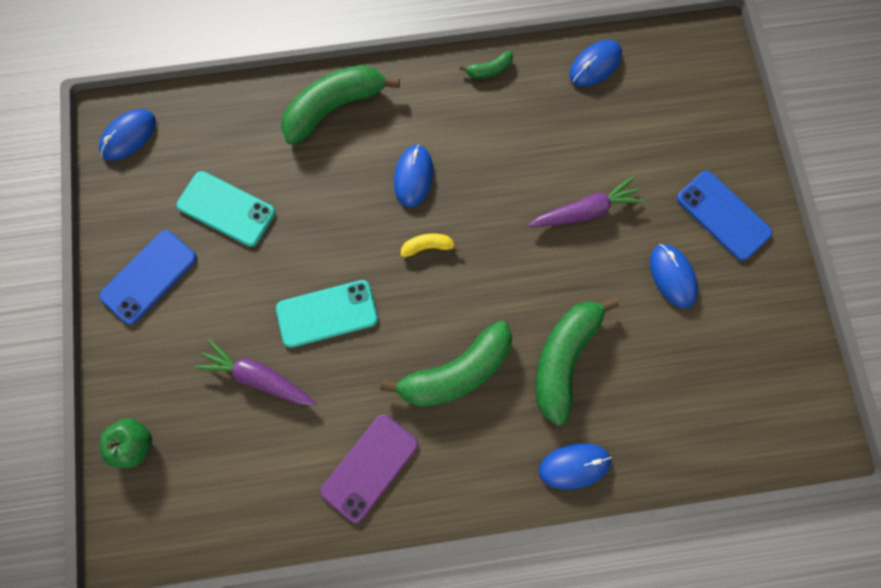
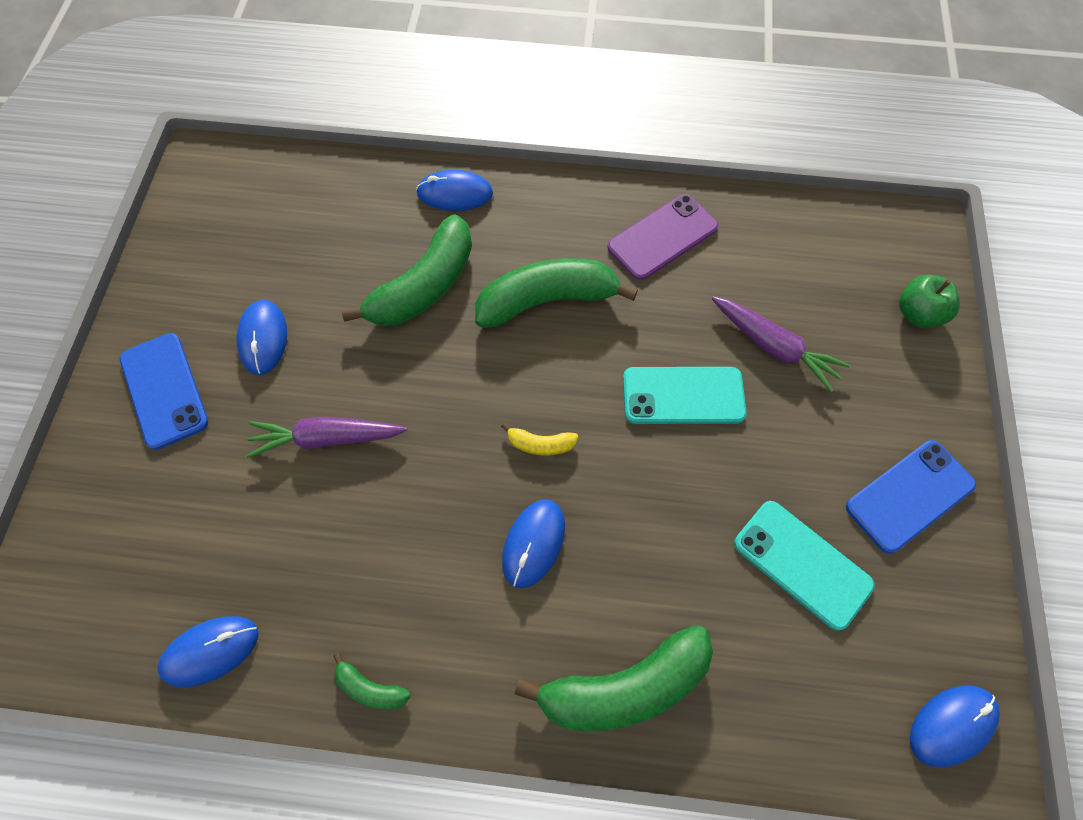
camera: 165 degrees left, 10 degrees down
(489, 70) = (370, 688): green banana -> green banana turned 150 degrees counterclockwise

